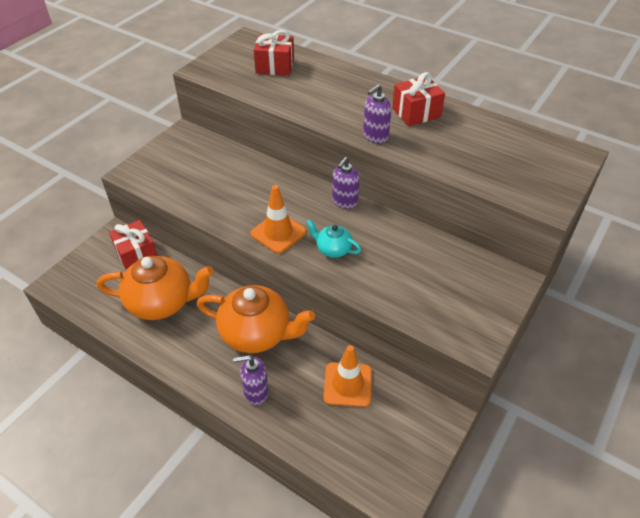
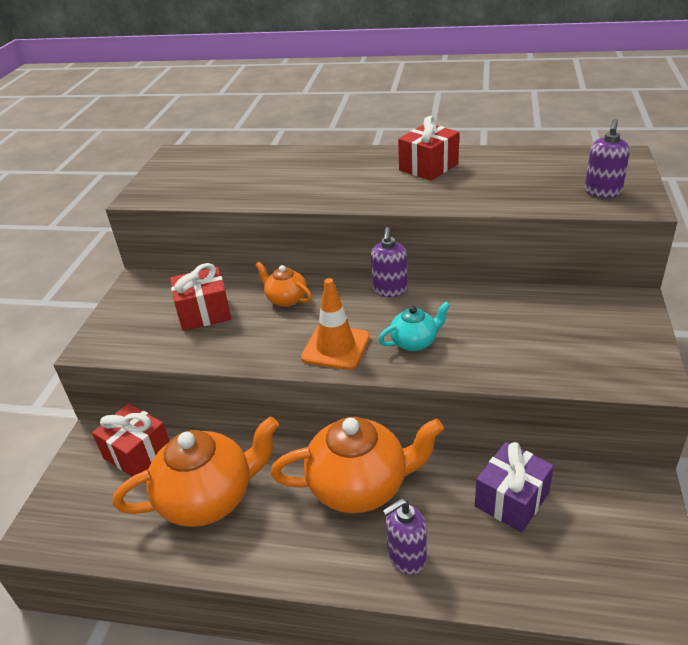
camera: 20 degrees left, 10 degrees down
(270, 182) = (286, 299): none -> orange teapot
(275, 66) = (231, 169): red gift -> red gift (204, 313)
(333, 249) = (414, 342): turquoise teapot -> turquoise teapot turned 150 degrees clockwise
(347, 384) = (511, 499): orange traffic cone -> purple gift
(375, 136) = (403, 199): purple soap dispenser -> purple soap dispenser (602, 192)

